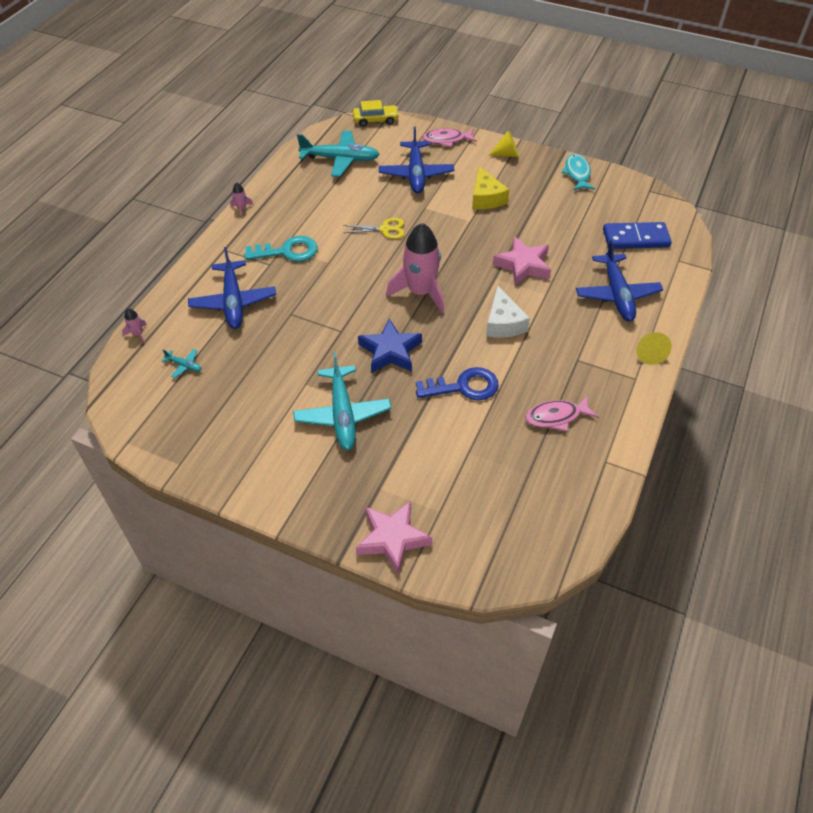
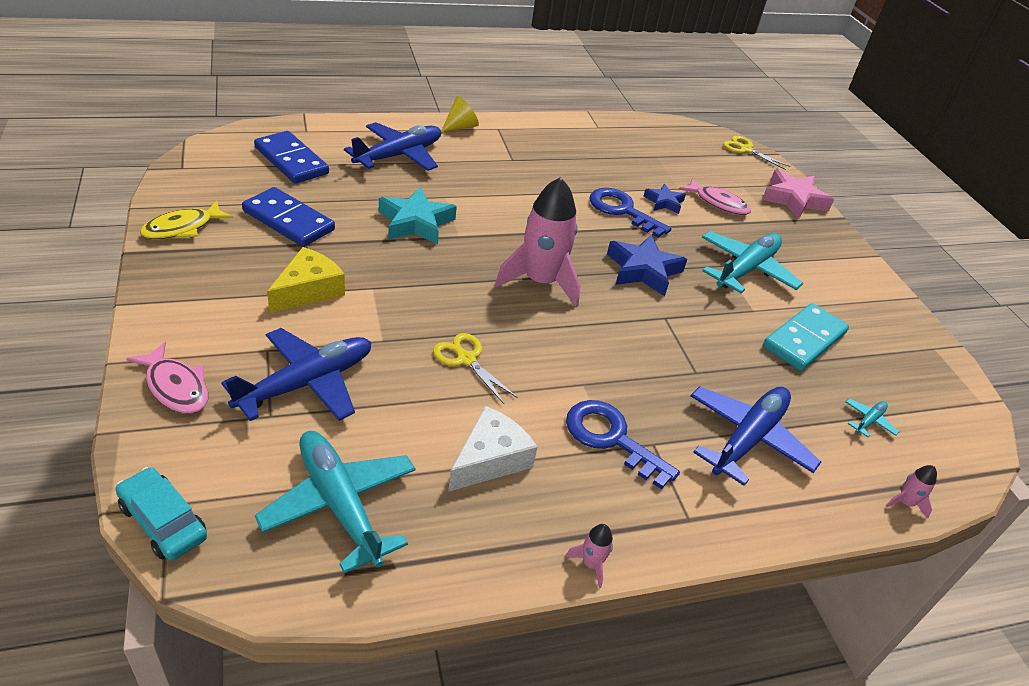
camera: 135 degrees left, 10 degrees down
(184, 365) = (868, 421): turquoise plane -> turquoise plane turned 60 degrees clockwise
(259, 389) = (804, 340): none -> turquoise domino
(287, 251) = (611, 438): turquoise key -> blue key
(375, 120) = (163, 521): yellow car -> turquoise car
(456, 424) = (664, 202): none -> blue star
(497, 574) = (745, 149): none -> yellow scissors
(503, 323) = (517, 211): white cheese -> white cheese (490, 459)
(507, 154) = (176, 304): yellow cone -> none
(523, 265) = (416, 222): pink star -> turquoise star
(556, 417) = (588, 156): pink fish -> pink fish (718, 203)
(560, 213) = (288, 220): none -> blue domino
(577, 173) = (182, 228): turquoise fish -> yellow fish

